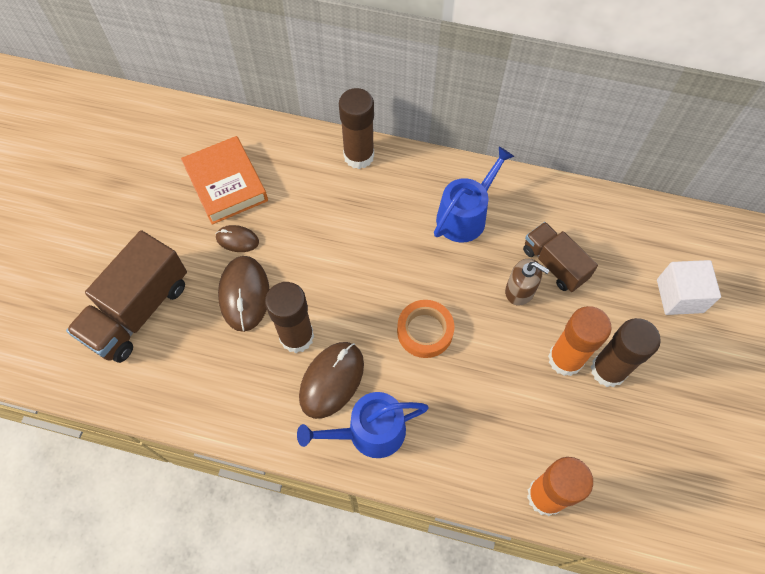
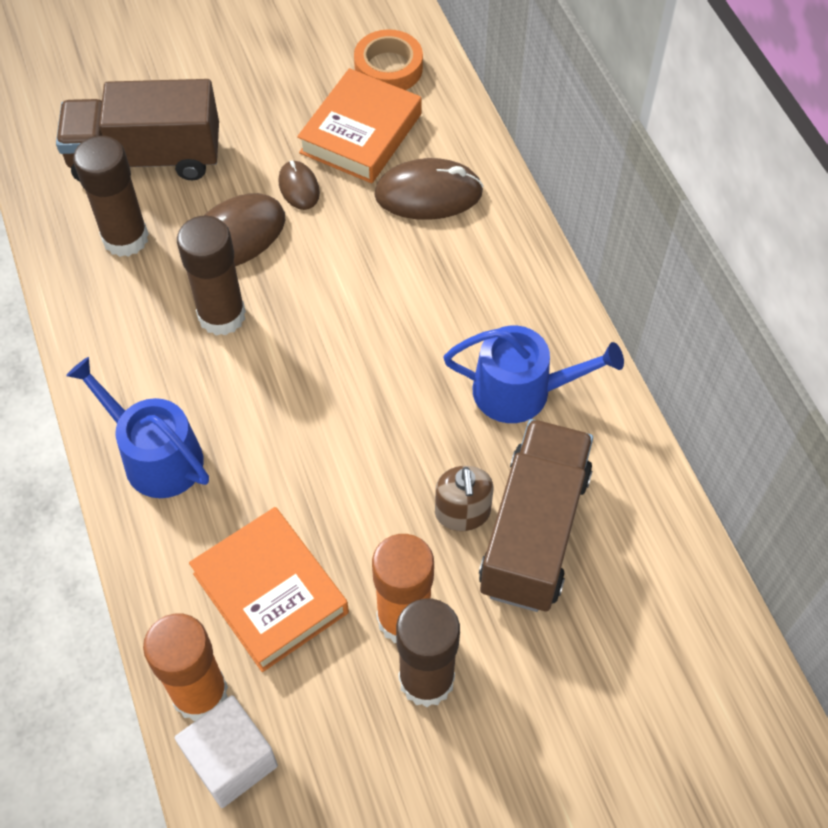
camera: 55 degrees right, 5 degrees down
(332, 380) = (193, 381): brown mouse -> brown mouse (428, 194)
(359, 156) = (509, 232): brown glue stick -> brown glue stick (125, 238)
(425, 331) = (325, 439): orange tape -> orange tape (388, 68)
(505, 419) = (270, 593): none -> orange book
(554, 264) = (534, 532): brown truck -> brown truck, size x1.61
(679, 296) = (612, 717): white cube -> white cube (231, 760)

